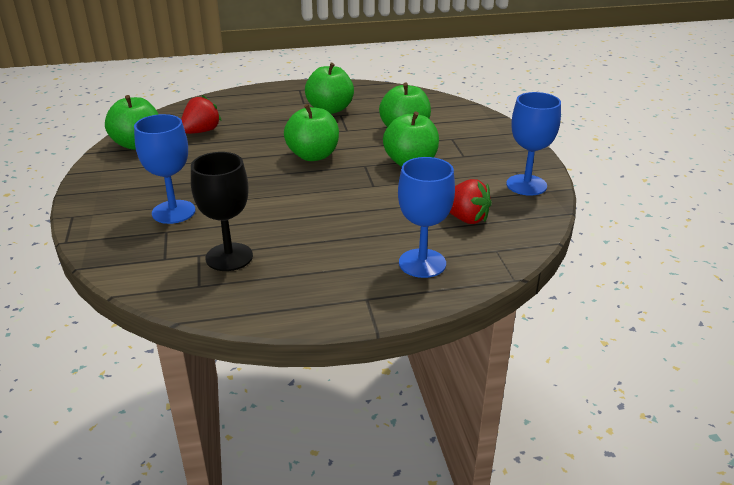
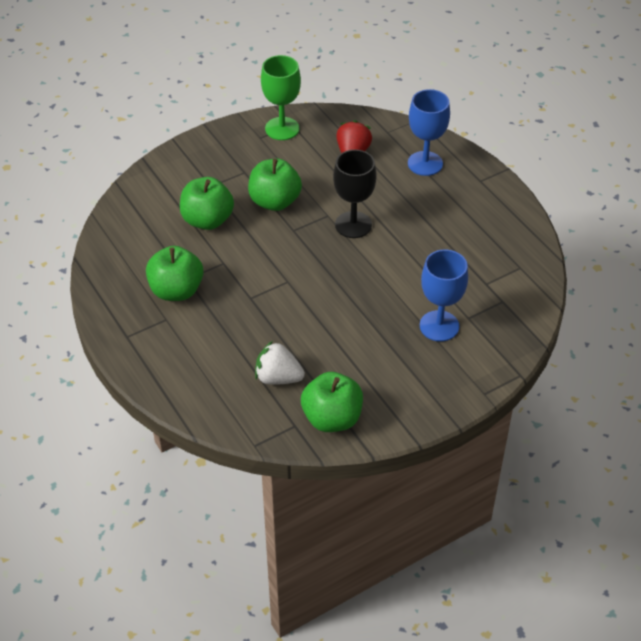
camera: 110 degrees left, 15 degrees up
(201, 131) = (278, 378): red strawberry -> white strawberry
(229, 257) = (478, 264): black goblet -> black goblet (353, 225)
(313, 155) = (291, 270): green apple -> none
(526, 185) = (282, 129): blue goblet -> green goblet

